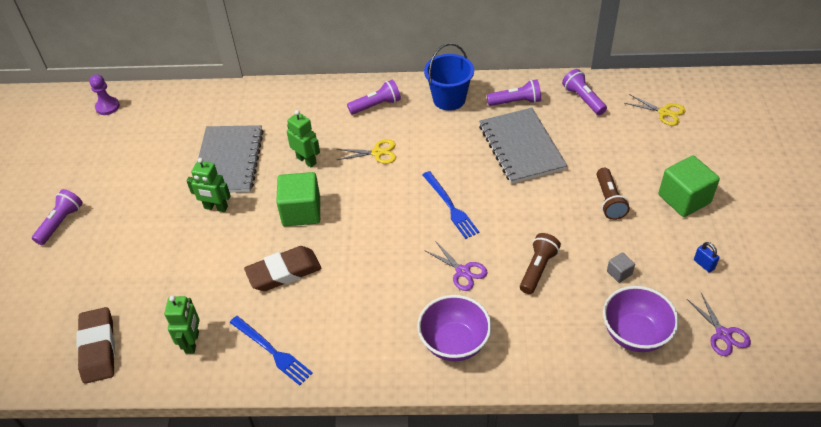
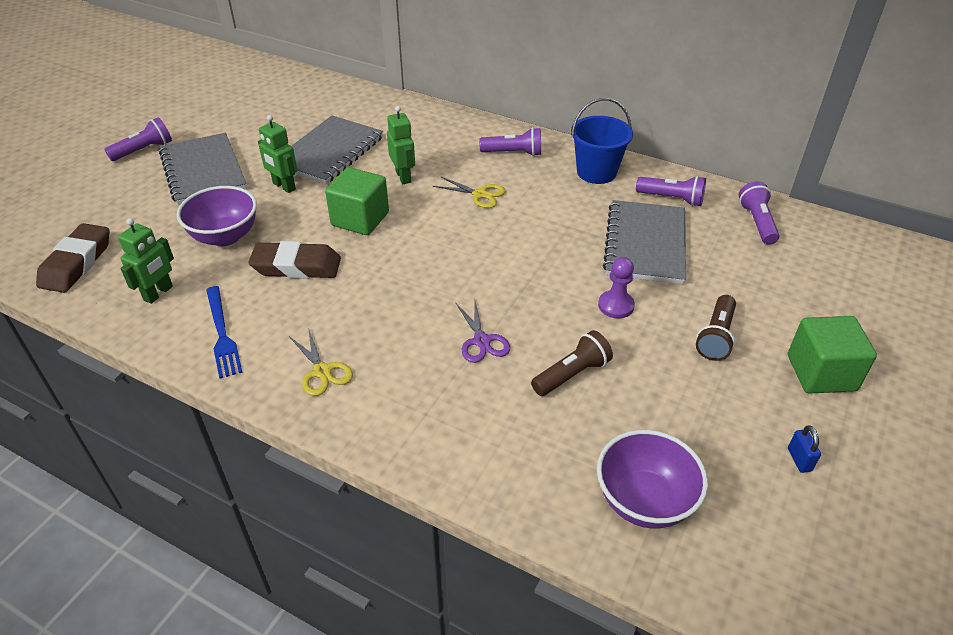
camera: 25 degrees right, 5 degrees down
(107, 107) = (264, 76): purple pawn -> purple pawn (616, 306)
(134, 221) = (203, 171): none -> grey notebook
(450, 206) = (518, 272): blue fork -> none
(454, 343) = (413, 410): purple bowl -> purple bowl (225, 236)
(619, 273) = (673, 421): grey cube -> none
(664, 112) = (856, 270): yellow scissors -> yellow scissors (322, 372)
(723, 334) = (771, 559): purple scissors -> none

